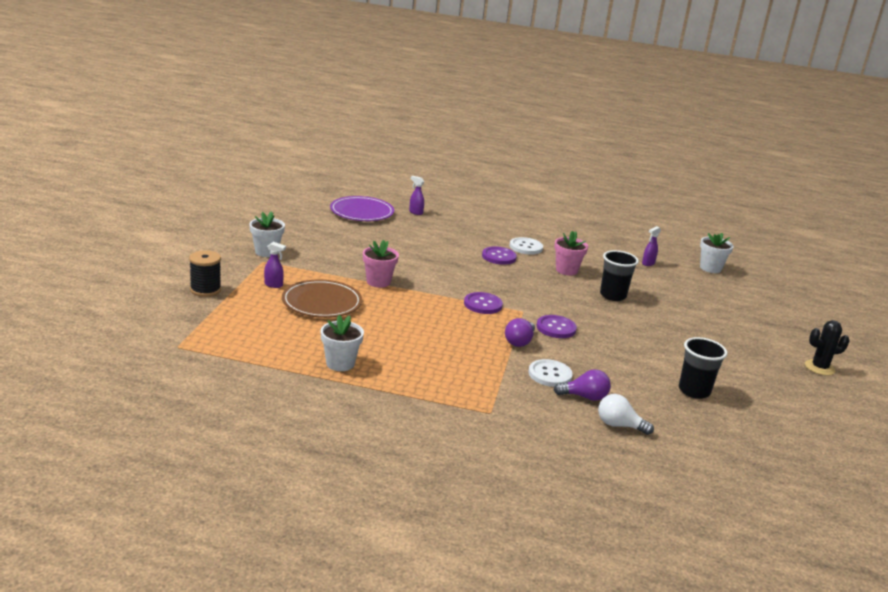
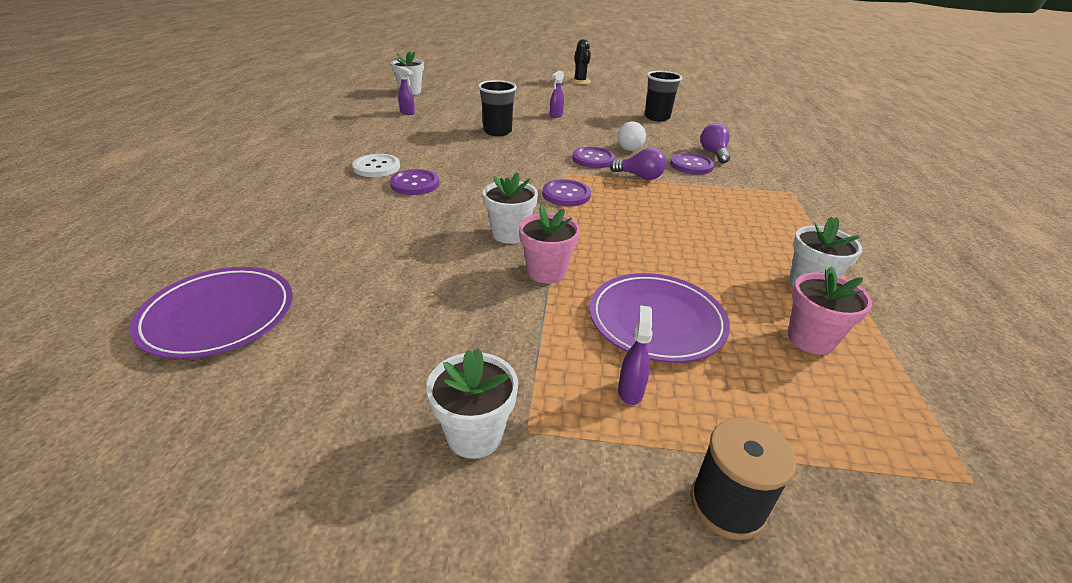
camera: 95 degrees left, 10 degrees up
(322, 303) = (656, 321): brown plate -> purple plate
(415, 212) = (229, 252): purple spray bottle -> purple spray bottle (556, 115)
(425, 277) = (509, 234): none -> white flower pot
(550, 374) = (691, 165): white button -> purple button
(566, 270) = (442, 148): pink flower pot -> pink flower pot (810, 339)
(619, 425) = (742, 144): white light bulb -> white light bulb (630, 147)

